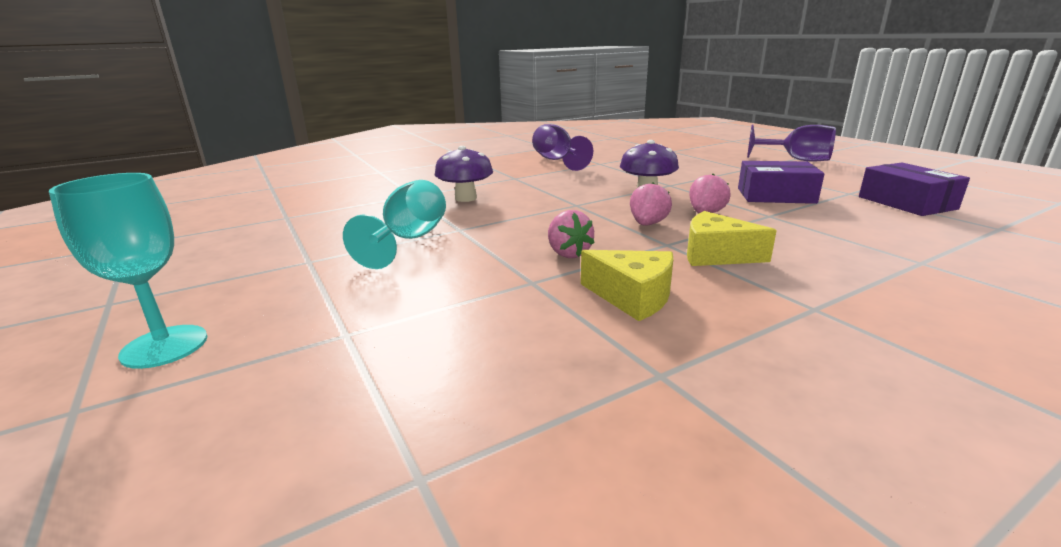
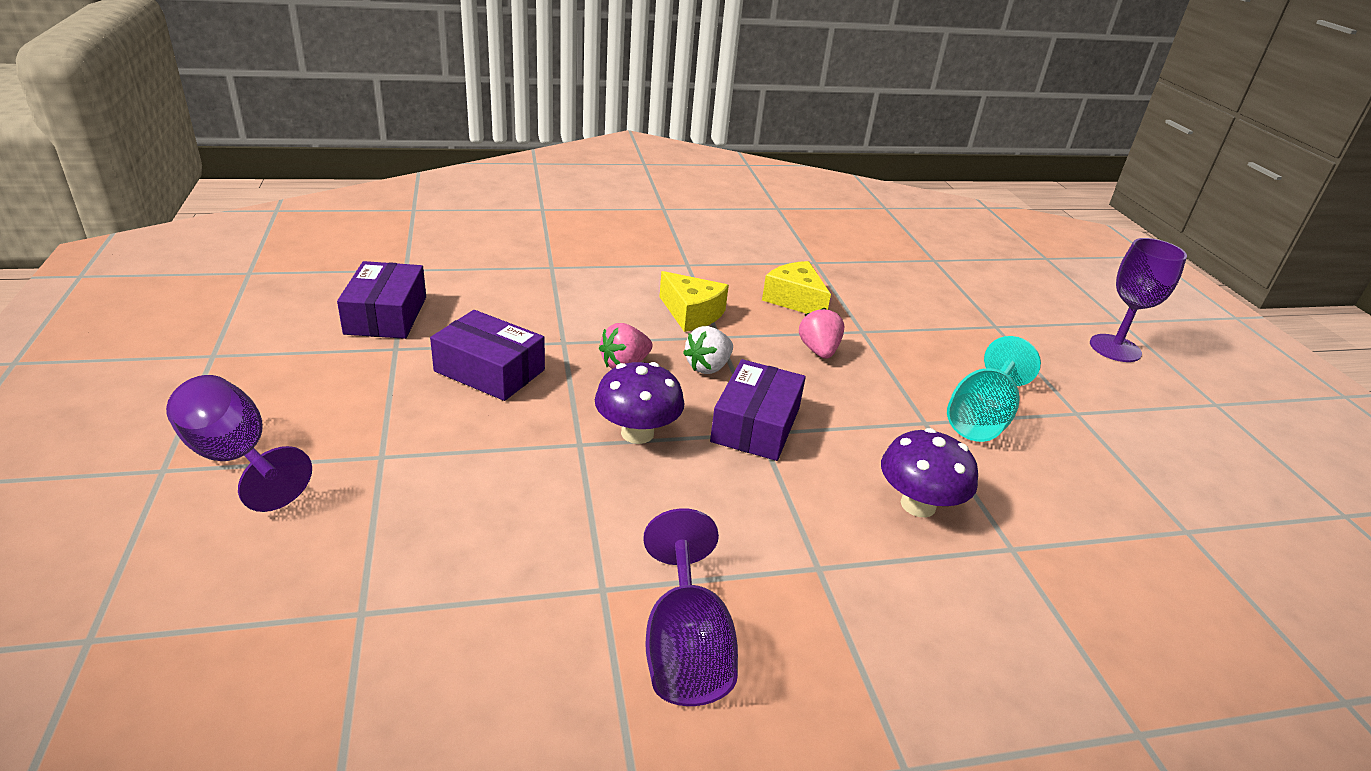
camera: 165 degrees left, 10 degrees up
(164, 346) = (1115, 348): turquoise goblet -> purple goblet
(582, 206) = (755, 425): none -> purple box
(647, 224) = (708, 367): pink strawberry -> white strawberry

